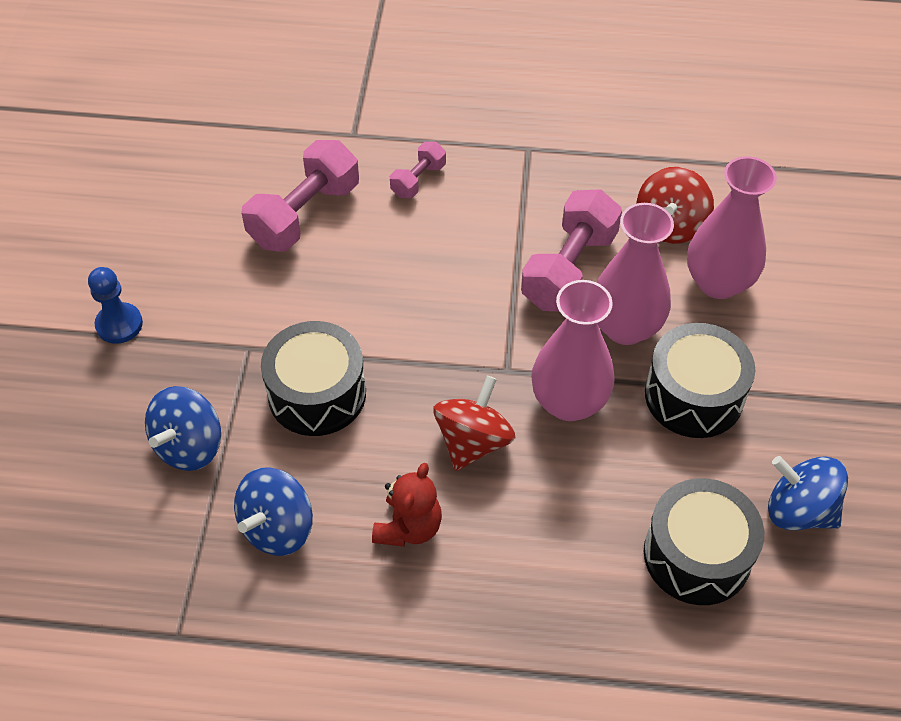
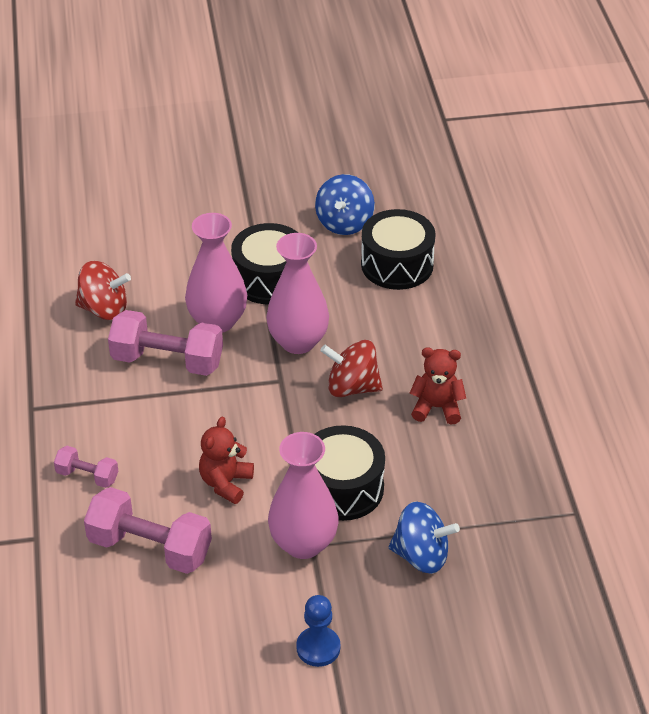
camera: 105 degrees left, 10 degrees down
(277, 528) = (468, 480): blue spinning top -> none
(365, 289) = (226, 483): none -> red teddy bear
(718, 282) = (157, 277): pink vase -> pink vase (303, 543)

